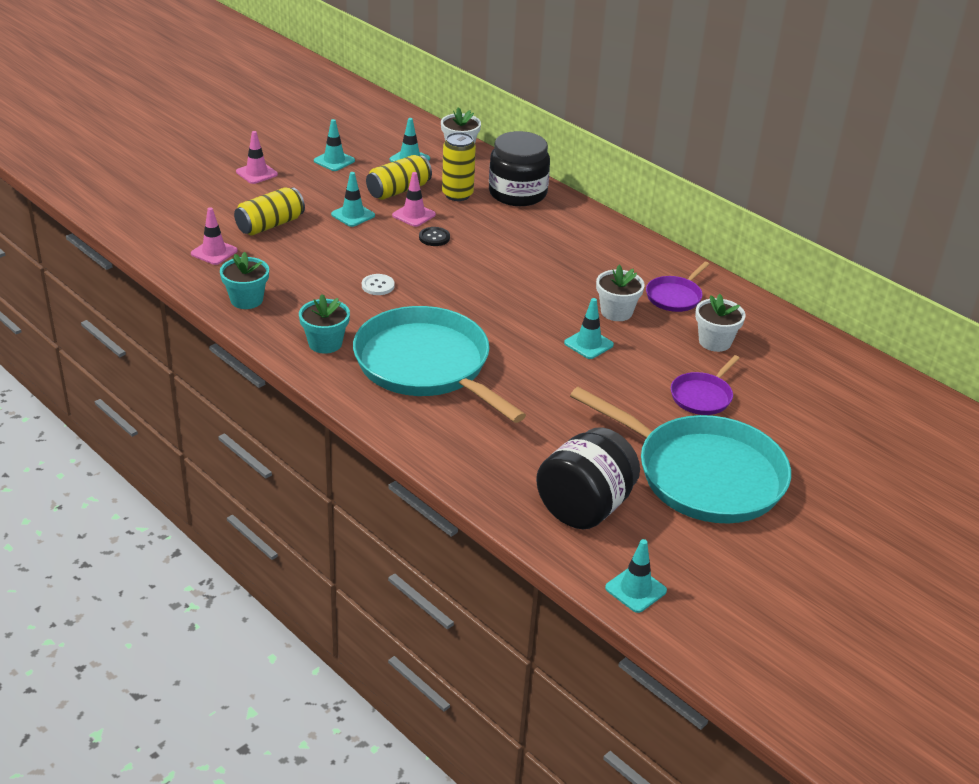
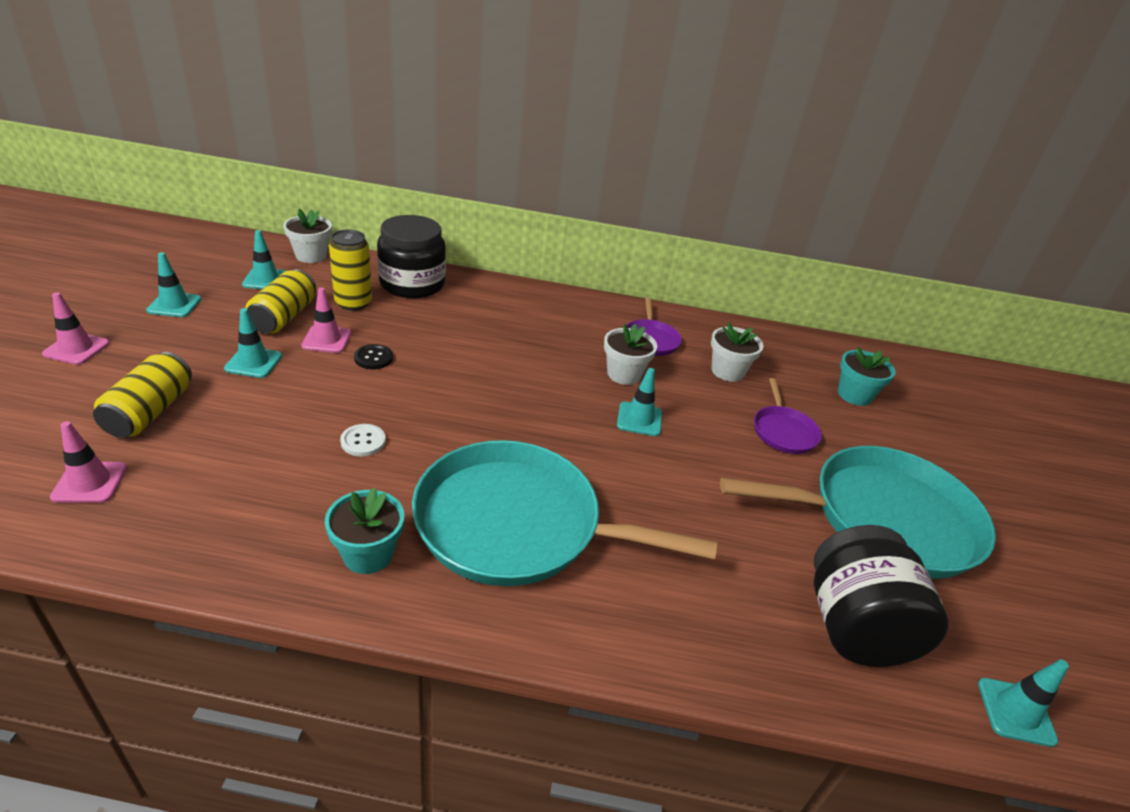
camera: 40 degrees left, 0 degrees up
(246, 300) = (199, 537): turquoise flower pot -> turquoise flower pot (854, 395)

